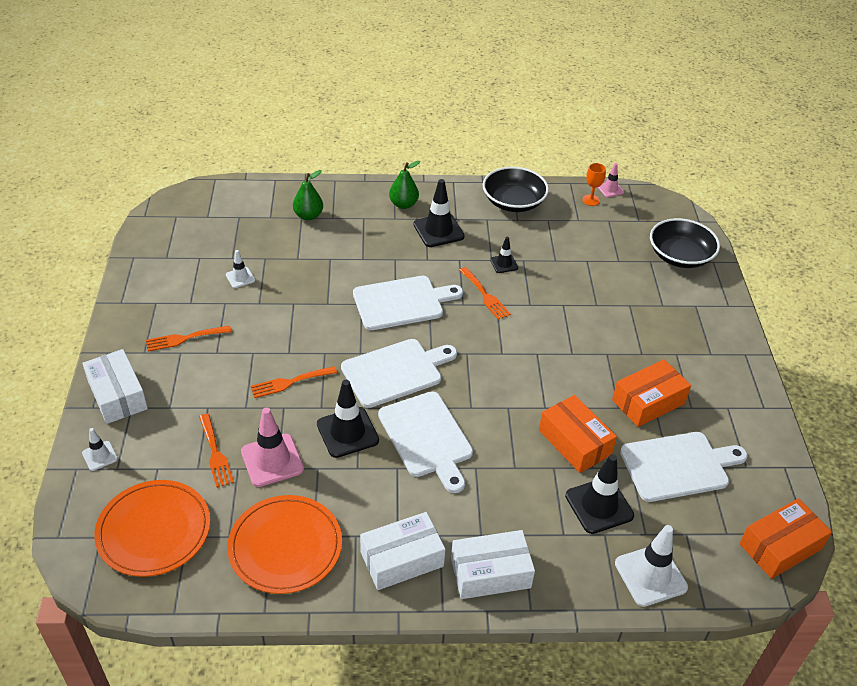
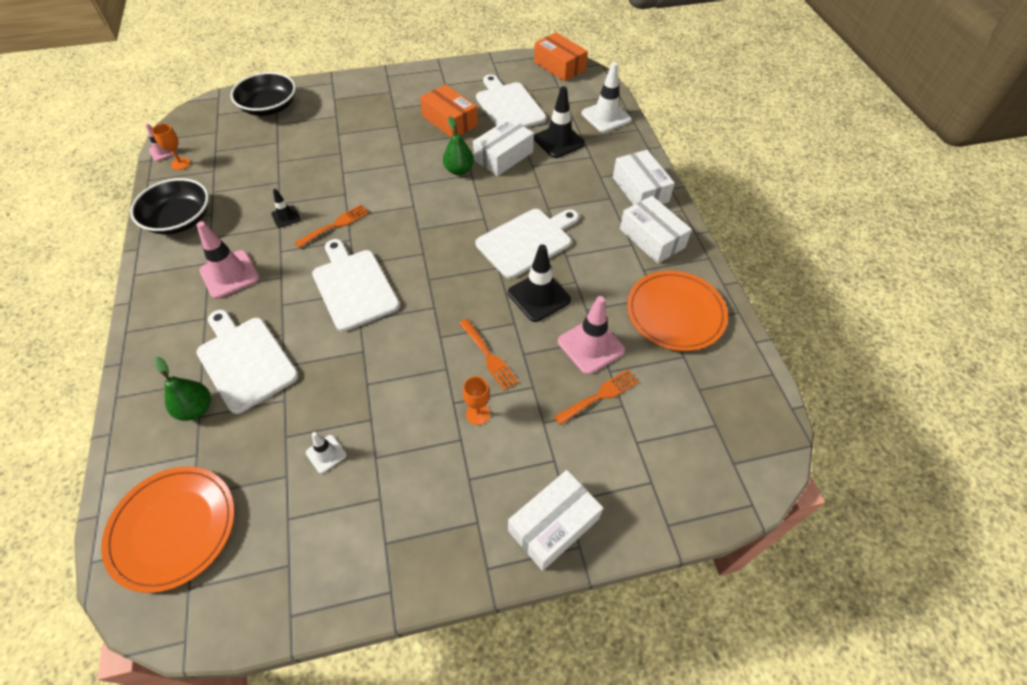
camera: 100 degrees left, 10 degrees up
(100, 456) = (643, 507): white traffic cone -> none
(154, 530) = (706, 418): orange plate -> orange plate (173, 528)
(184, 338) = (445, 483): orange fork -> none
(235, 366) = (478, 414): none -> orange goblet
(395, 372) = (454, 275): white cutting board -> white cutting board (245, 361)
(403, 204) = (177, 314): green pear -> green pear (459, 170)
(438, 230) = (230, 274): black traffic cone -> pink traffic cone
(575, 442) = (503, 156): orange box -> white box

